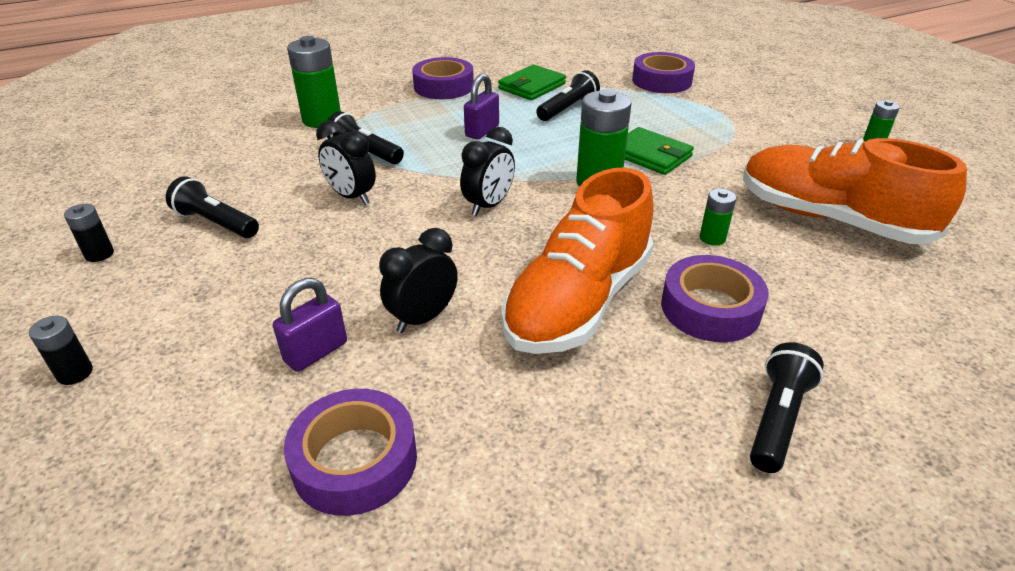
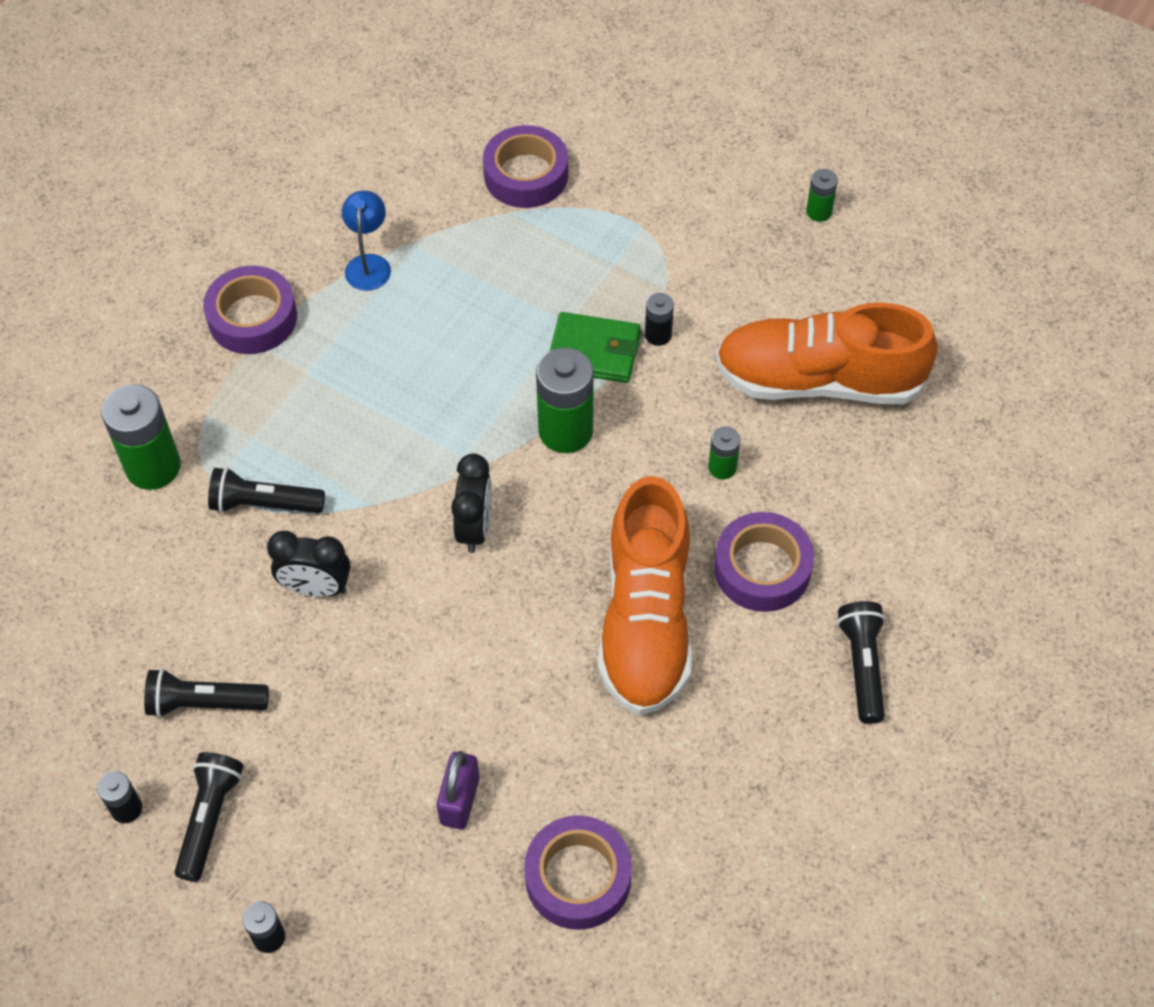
camera: 30 degrees left, 20 degrees up
(423, 318) = (523, 713): black clock -> none
(482, 131) = (373, 395): purple padlock -> none
(532, 86) = (369, 264): green wallet -> blue lamp
(568, 109) = (446, 297): black flashlight -> black flashlight (210, 819)
(705, 161) = (658, 335): none -> black battery

